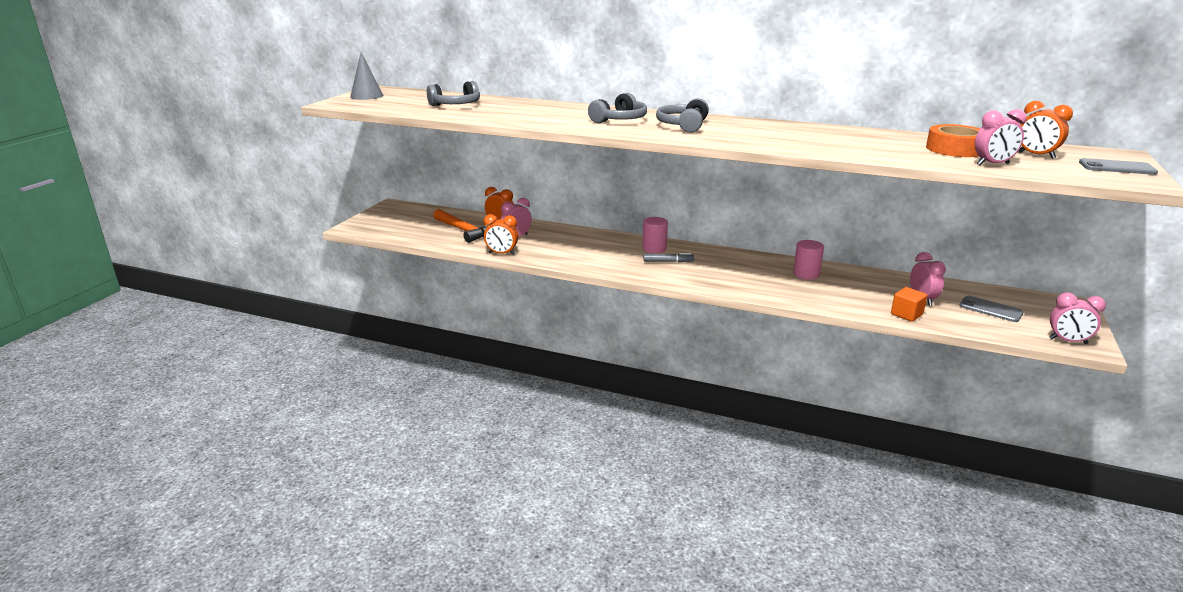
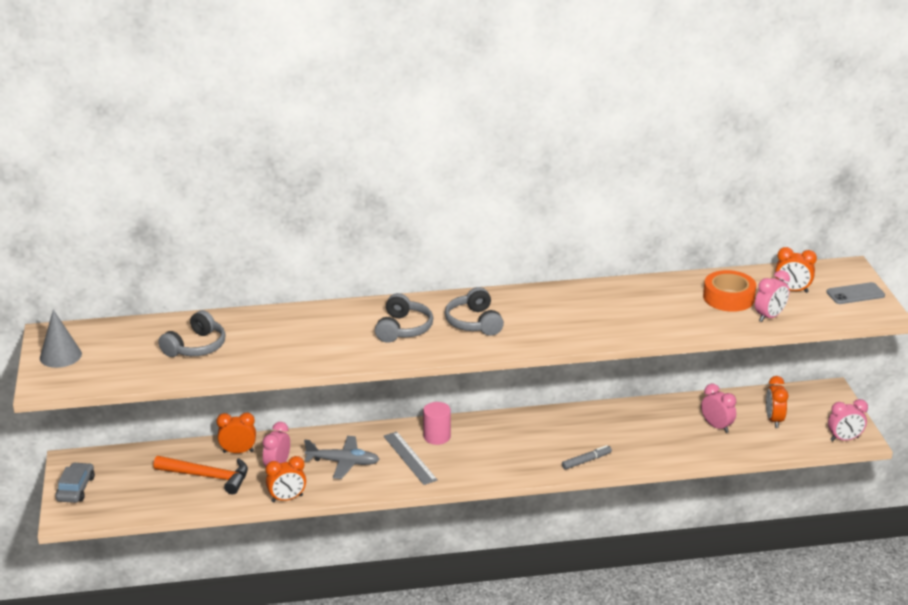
camera: 30 degrees left, 5 degrees up
(376, 217) = (76, 489): none -> grey car
(566, 245) = (343, 462): none -> grey plane
(619, 255) = (409, 458): none -> grey ruler
(668, 261) = (465, 451): grey marker -> grey marker (586, 461)
(806, 274) = (602, 425): pink cylinder -> none
(906, 314) = (714, 450): orange cube -> none
(990, 309) = (774, 420): grey phone -> orange clock

